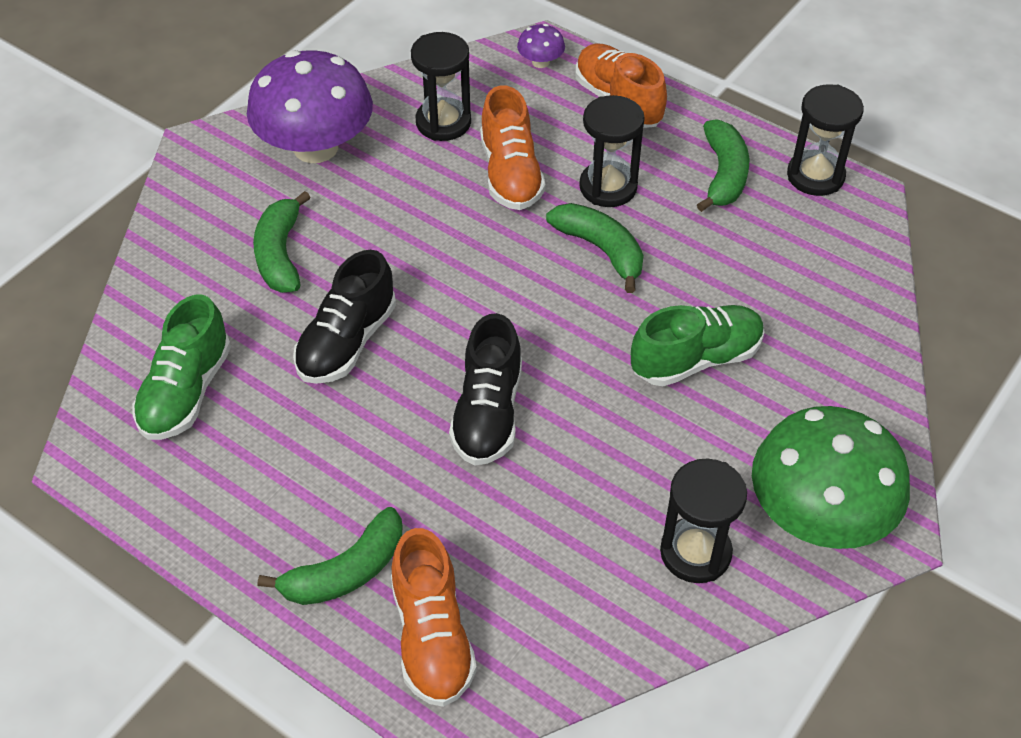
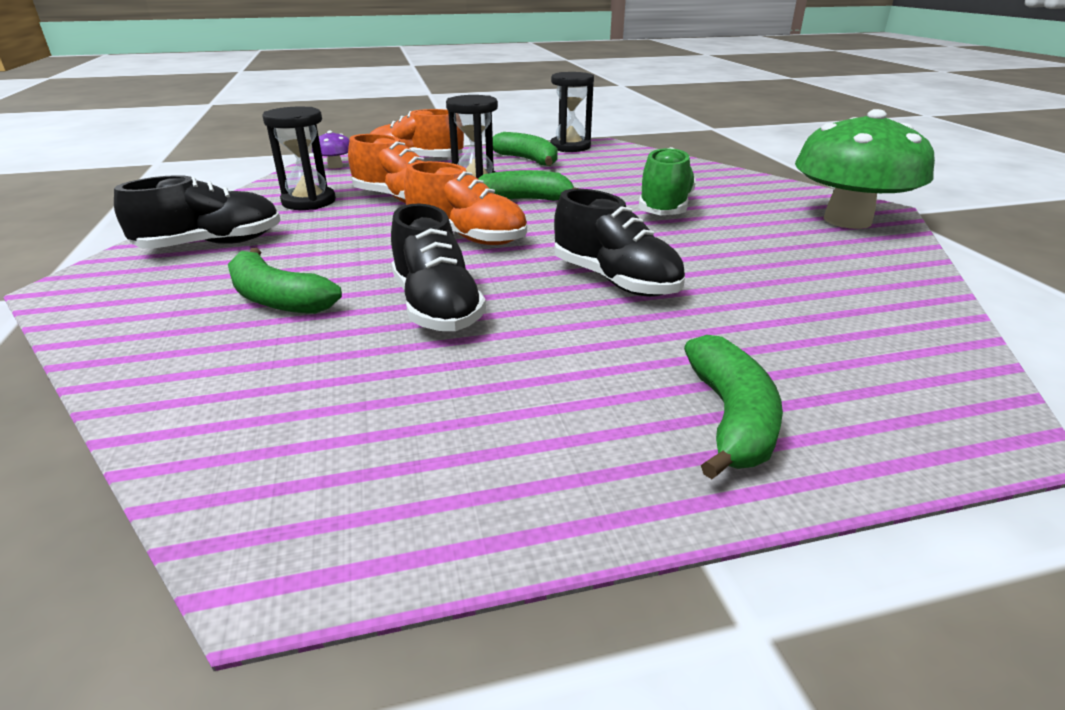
camera: 50 degrees left, 20 degrees down
(186, 391) = (328, 421): green shoe -> none
(315, 147) = (212, 245): purple mushroom -> black shoe
(432, 637) = (869, 401): orange shoe -> orange shoe (467, 237)
(695, 552) = (851, 261): black hourglass -> none

